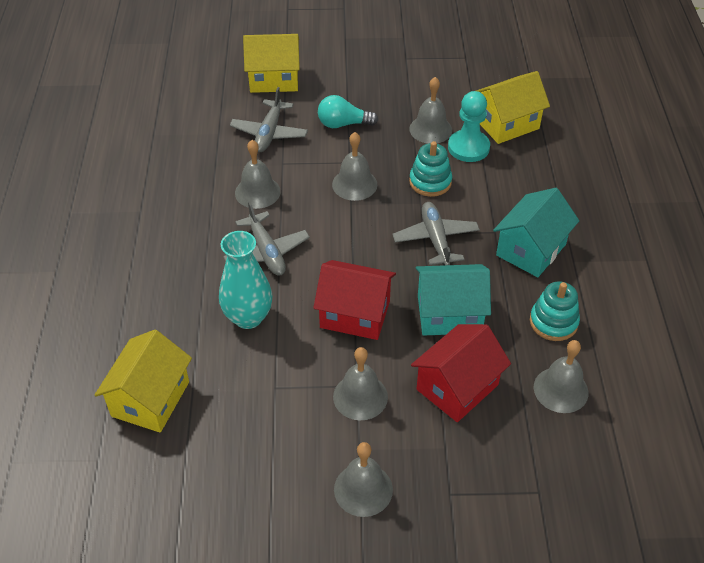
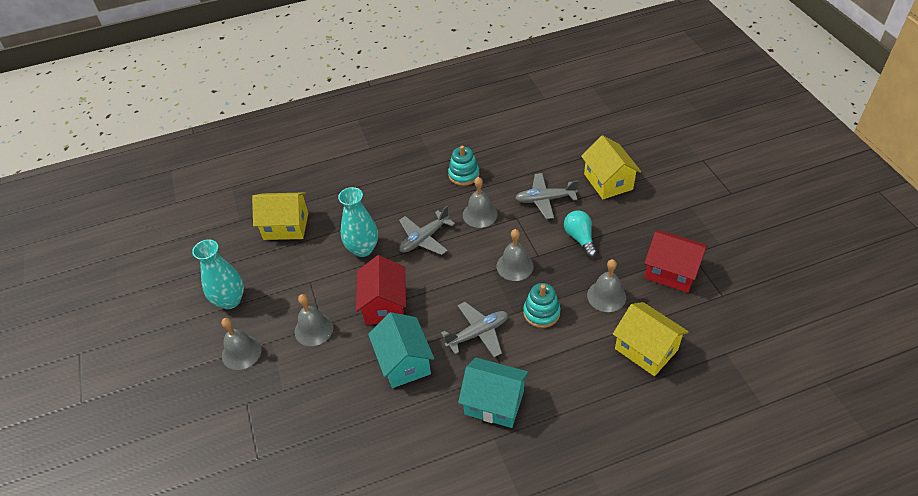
camera: 75 degrees right, 0 degrees up
(259, 493) = (230, 300): none -> turquoise vase
(457, 387) = (336, 384): red house -> red house (671, 272)
(468, 147) = (598, 328): turquoise pawn -> none
(553, 322) = (419, 436): turquoise stacking toy -> turquoise stacking toy (463, 175)
(560, 389) = (352, 455): grey bell -> none

